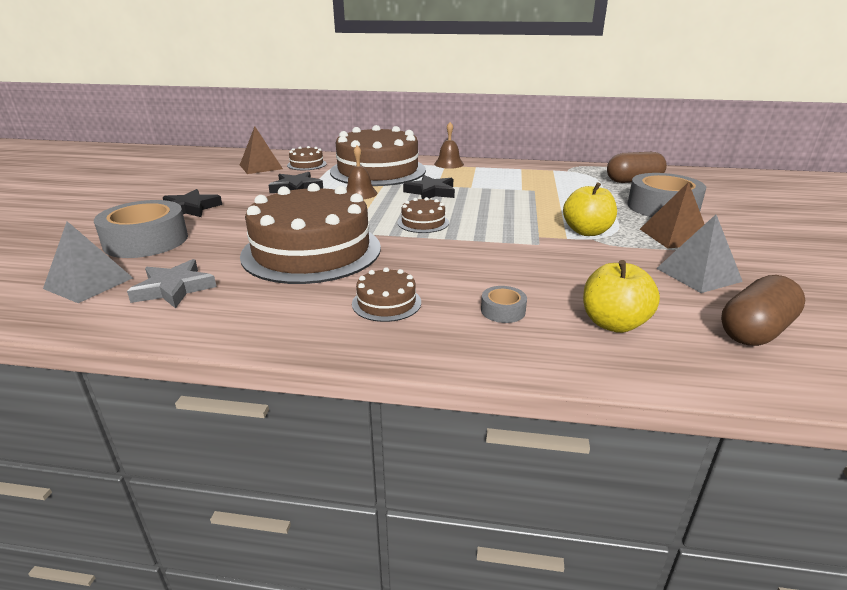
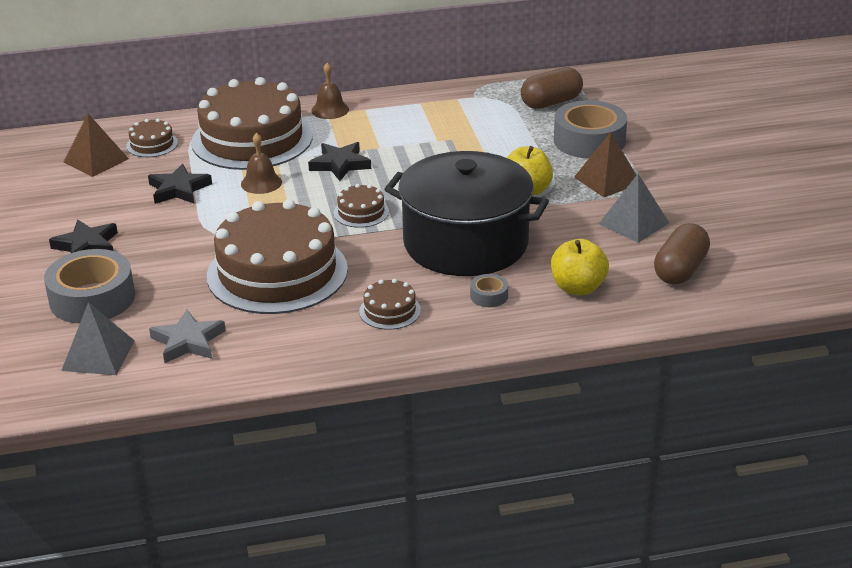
camera: 20 degrees left, 5 degrees up
(505, 260) = (466, 243): none -> black pot

